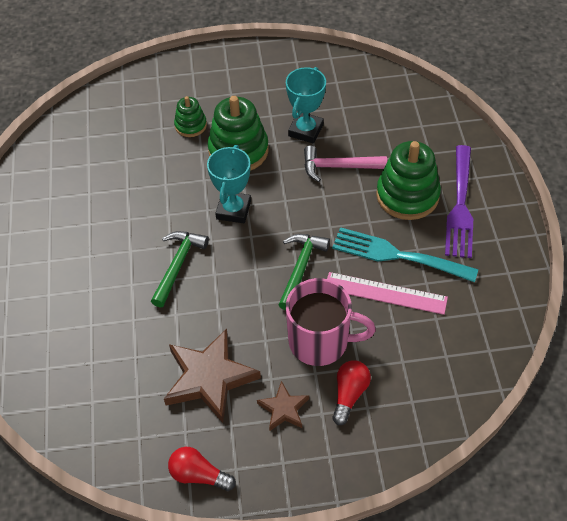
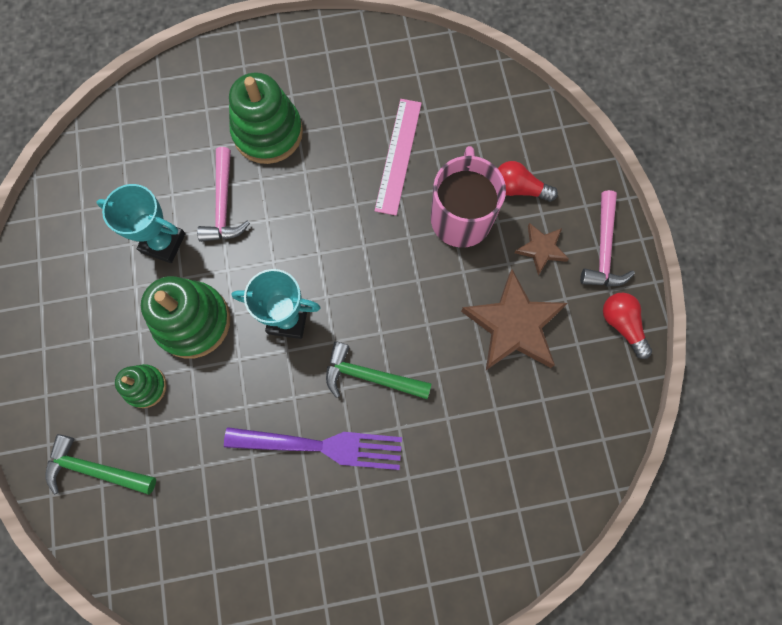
camera: 95 degrees left, 20 degrees up
(199, 475) = (622, 325): red light bulb -> red light bulb turned 135 degrees clockwise
(280, 468) = (603, 249): none -> pink hammer
(301, 268) = (369, 240): green hammer -> green hammer (96, 469)
(397, 255) = (349, 143): turquoise fork -> none
(460, 206) = (283, 82): purple fork -> purple fork (322, 446)

